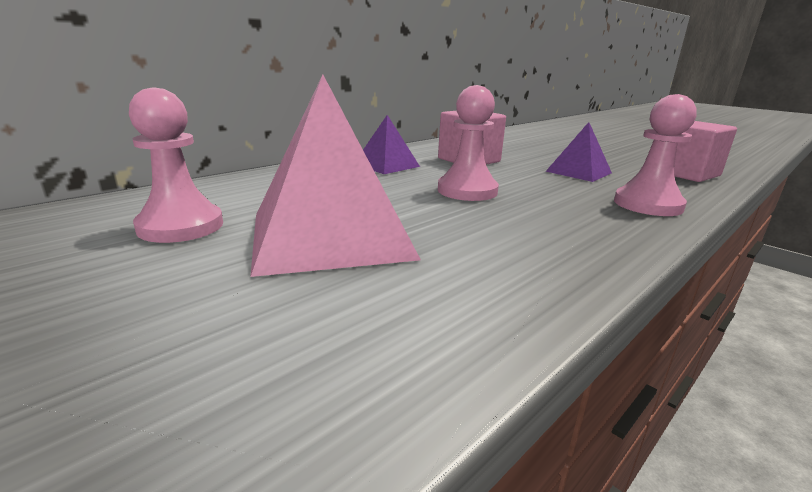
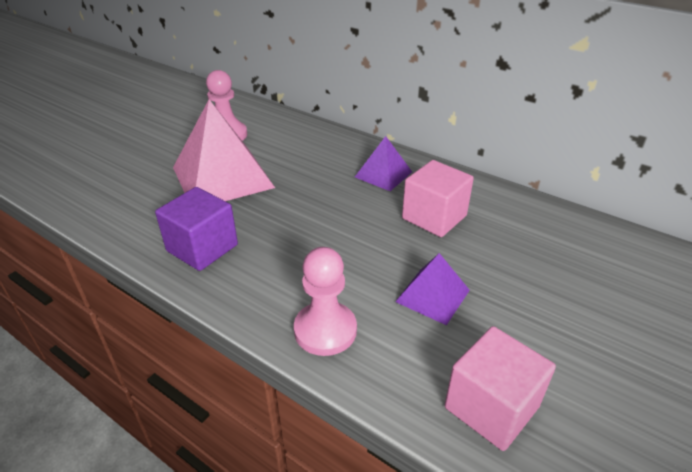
camera: 80 degrees right, 15 degrees up
(467, 191) = (325, 220): pink pawn -> none
(527, 254) = (202, 248): none -> purple cube

